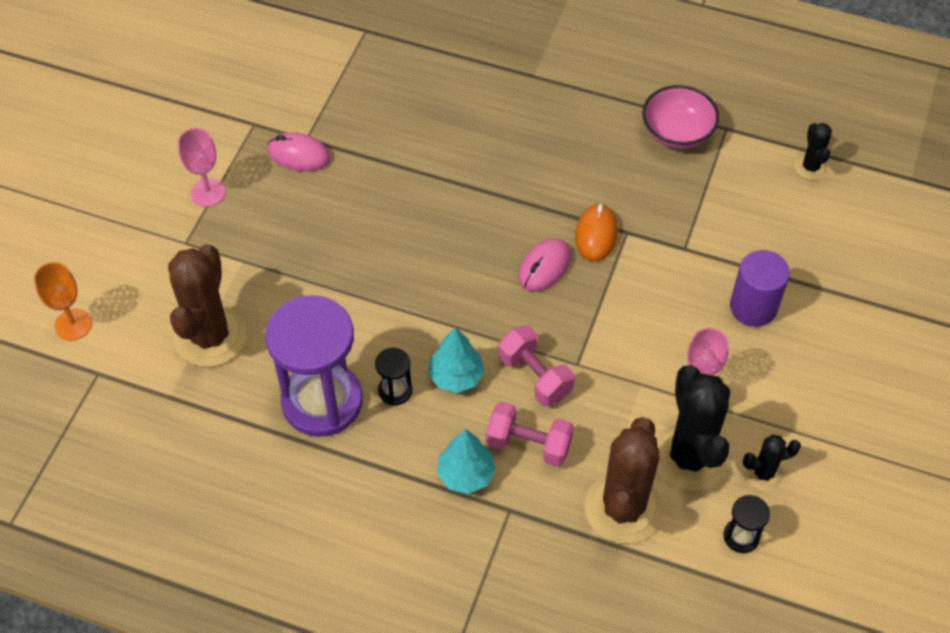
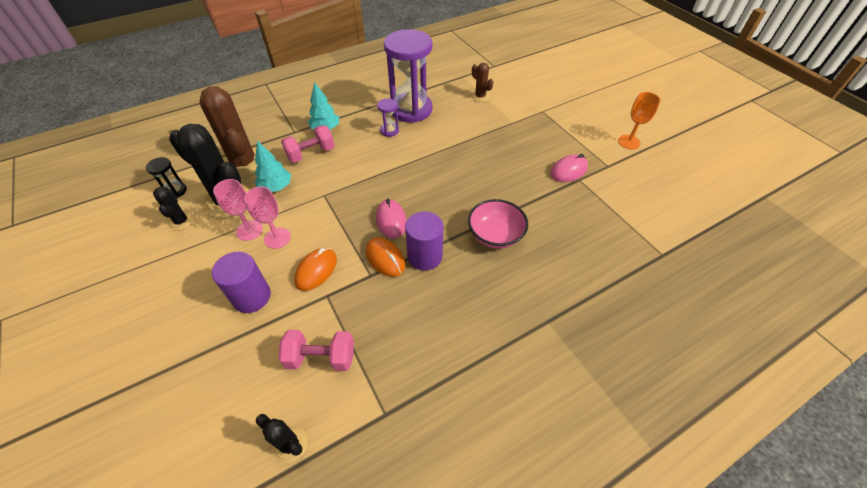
camera: 130 degrees right, 5 degrees down
(73, 325) = (526, 68): orange goblet -> orange goblet (629, 142)
(208, 193) = (569, 130): pink goblet -> pink goblet (277, 238)
(210, 336) = (480, 96): brown cactus -> brown cactus, size x0.49
(395, 390) = (389, 131): black hourglass -> purple hourglass
(456, 376) = (372, 151): turquoise tree -> turquoise tree (276, 187)
(535, 376) = (338, 176): pink dumbbell -> pink dumbbell (321, 358)
(558, 204) = (425, 256): none -> purple cylinder
(671, 280) = (316, 270): none -> orange mouse
(677, 133) = (414, 372): pink bowl -> pink bowl (495, 235)
(763, 473) = (181, 221): black cactus -> black cactus turned 45 degrees counterclockwise

